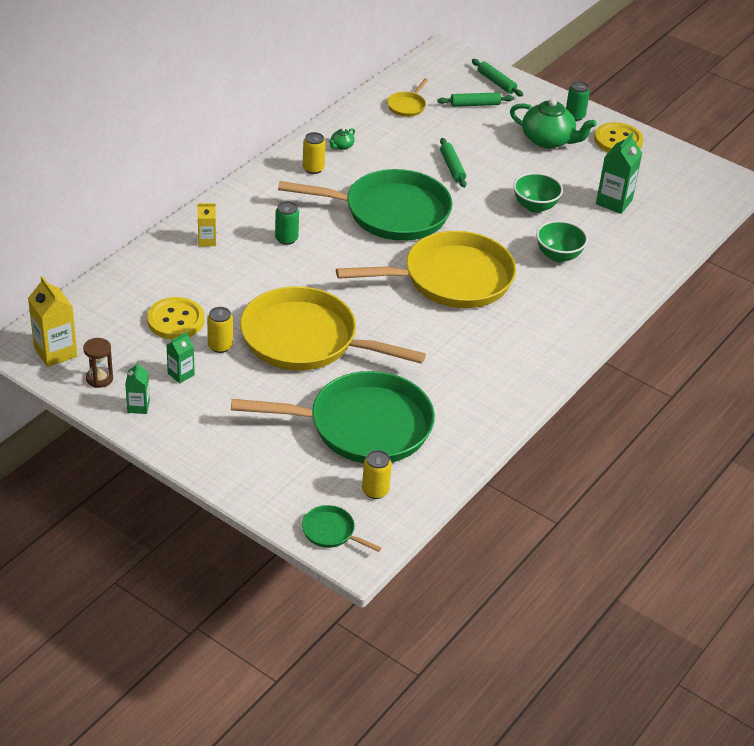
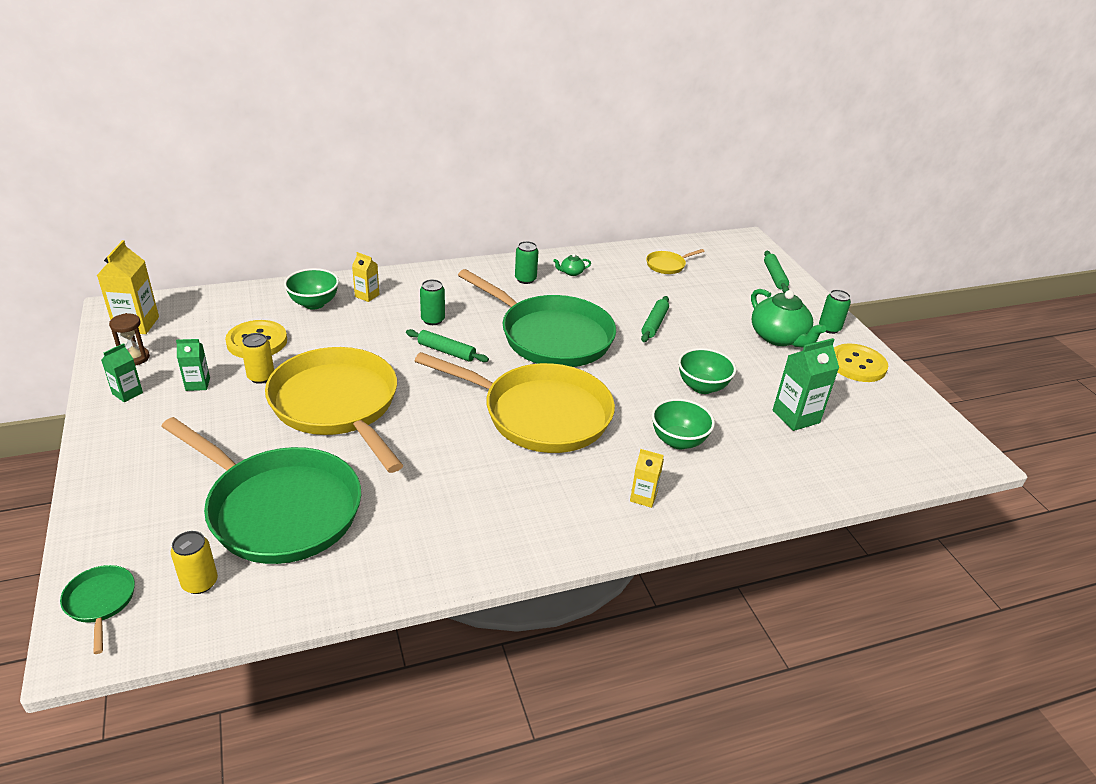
camera: 35 degrees right, 5 degrees down
(174, 267) = (314, 303): none -> green bowl
(313, 168) = (525, 279): yellow can -> green can
(475, 104) = (734, 285): green rolling pin -> green rolling pin (446, 351)
(575, 305) = (643, 497): none -> yellow carton

